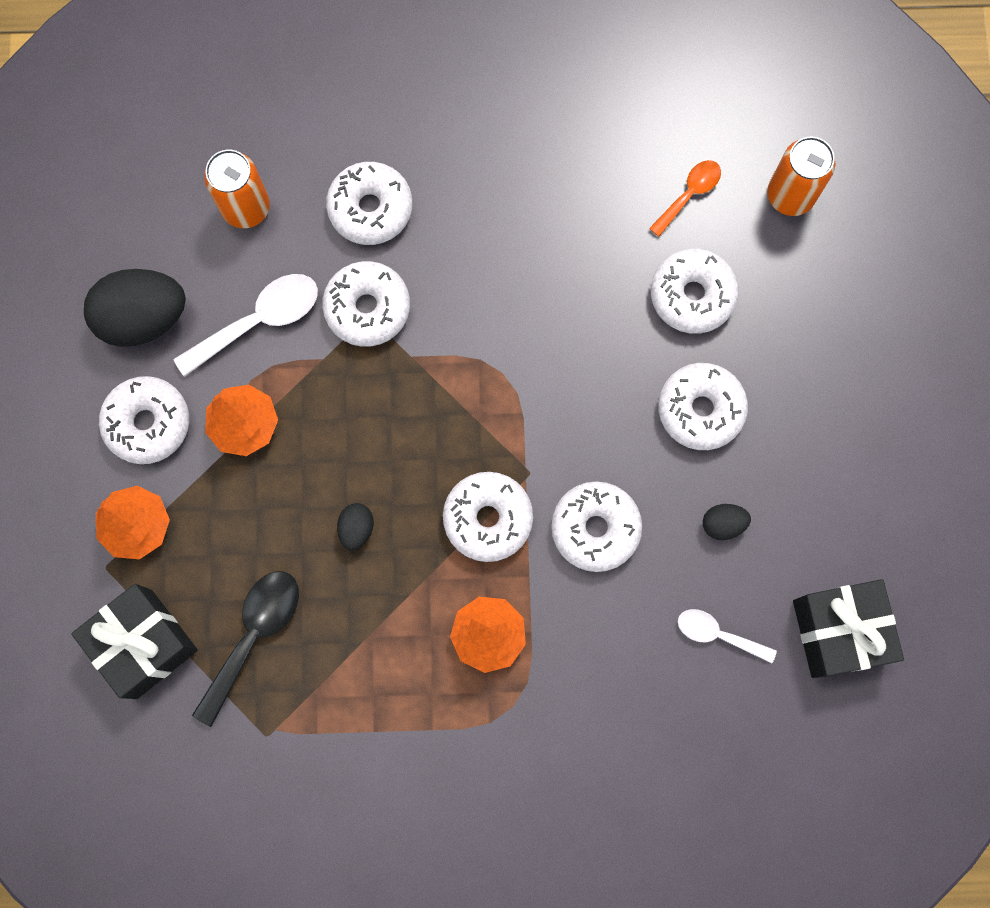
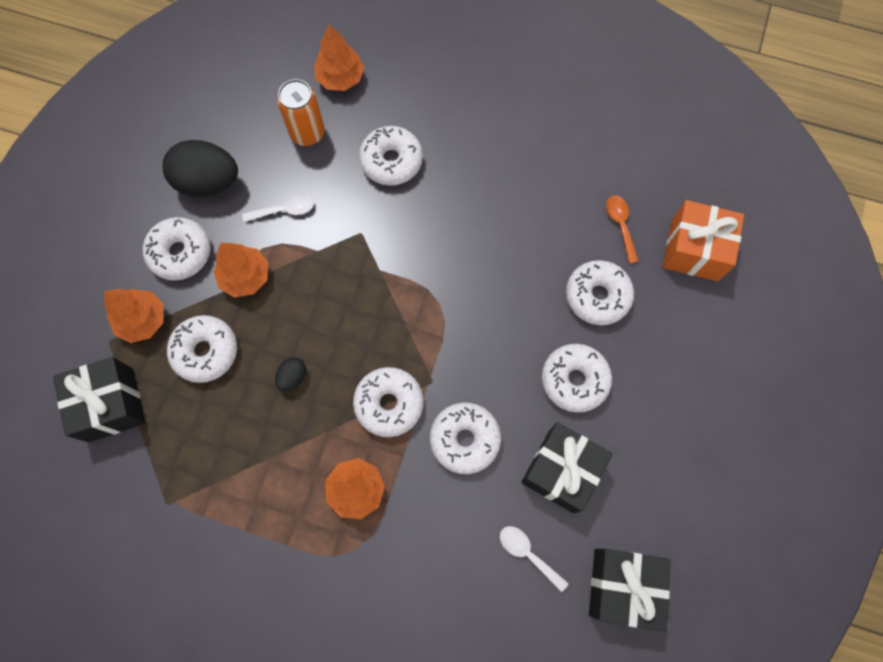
camera: 20 degrees right, 5 degrees down
(254, 636) = (189, 427): black spoon -> none
(259, 118) = (340, 78): none -> orange tree
(259, 321) = (284, 210): white spoon -> white spoon, size x0.62
(367, 308) = (362, 227): white donut -> white donut (205, 351)
(689, 194) = (620, 225): orange spoon -> orange spoon turned 75 degrees counterclockwise
(722, 524) = (561, 470): black egg -> black gift
(790, 195) = (694, 250): orange can -> orange gift

